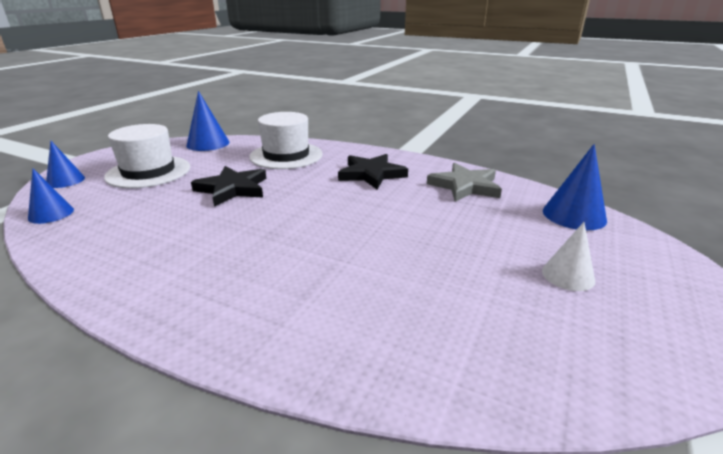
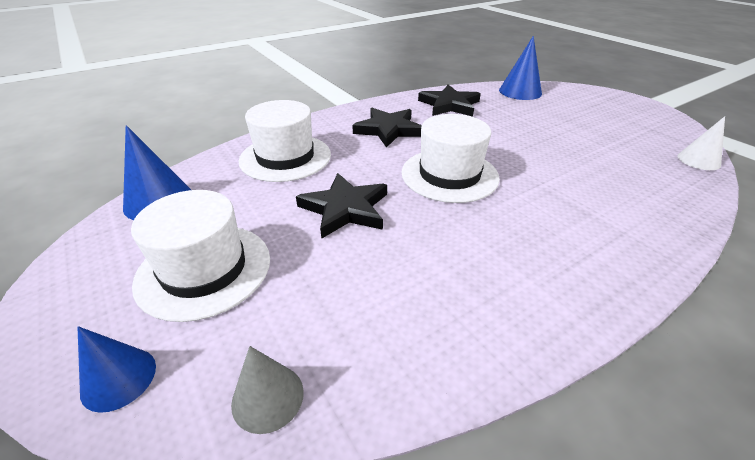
camera: 60 degrees left, 10 degrees up
(51, 214) = (267, 397): blue cone -> grey cone
(316, 214) = (449, 175): none -> white hat
(465, 186) = (449, 105): grey star -> black star
(568, 275) = (591, 119): white cone -> white cone (698, 160)

